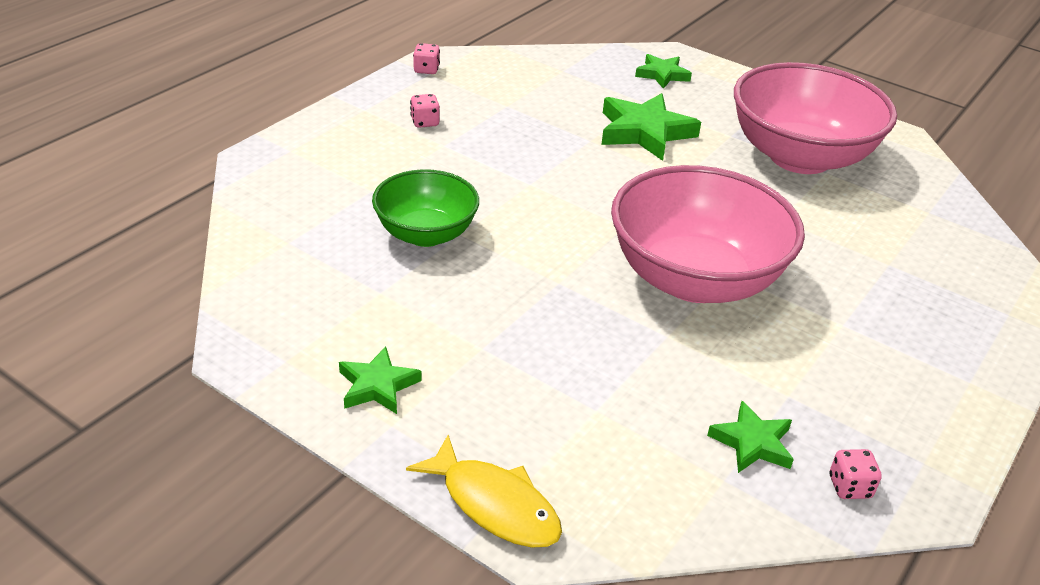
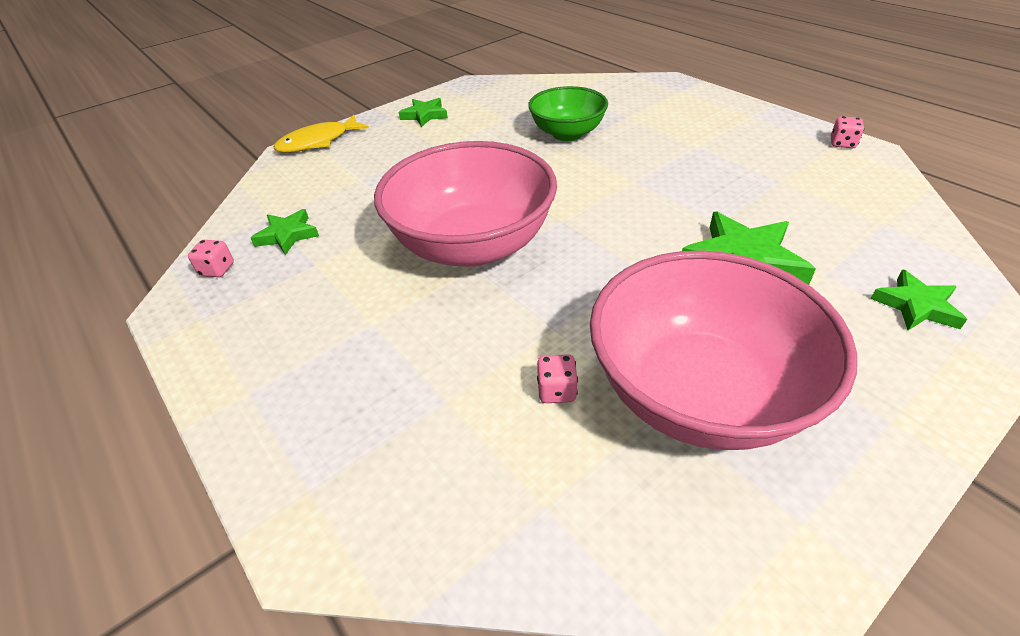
camera: 110 degrees right, 5 degrees up
(425, 122) = (735, 139): pink dice -> pink dice (556, 391)

